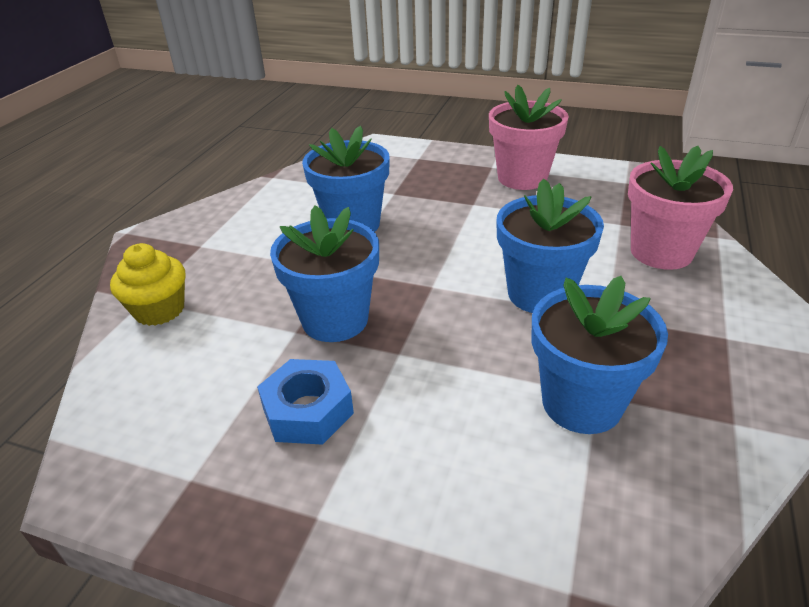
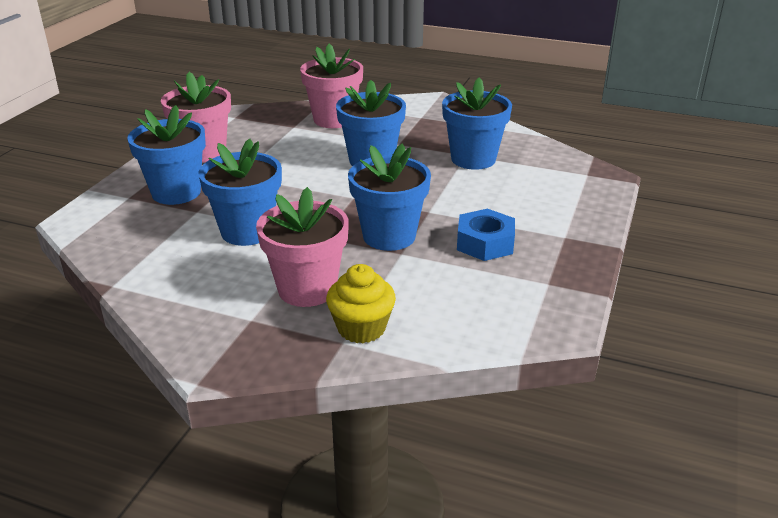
camera: 90 degrees left, 5 degrees down
(238, 271) = (307, 289): none -> pink flower pot
(430, 177) = (176, 192): none -> blue flower pot

